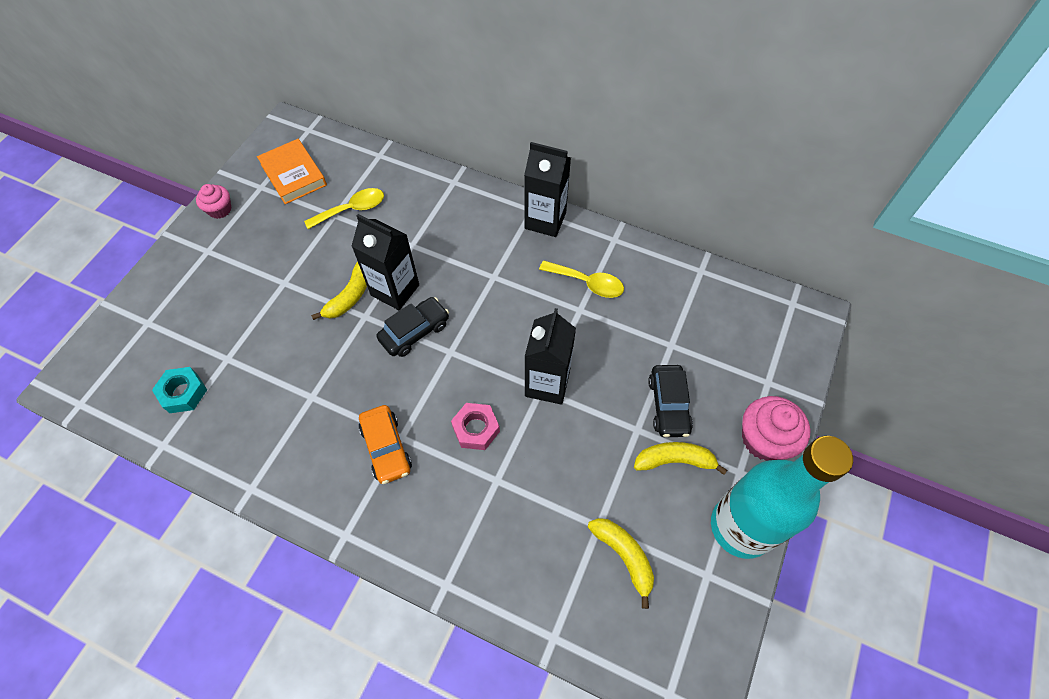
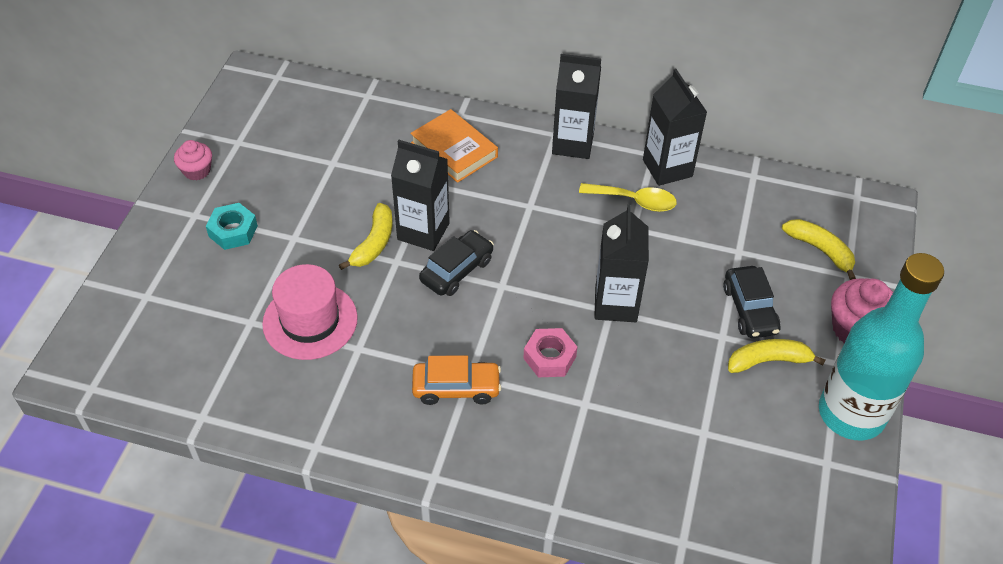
camera: 10 degrees left, 10 degrees down
(183, 393) = (210, 362): turquoise nut -> turquoise nut (233, 231)
(277, 364) = (310, 321): none -> pink hat
(293, 175) = (273, 125): orange book -> orange book (454, 150)
(352, 209) = (351, 155): yellow spoon -> none
(386, 448) = (456, 388): orange car -> orange car turned 60 degrees counterclockwise
(624, 254) = (667, 168): none -> black carton
(624, 556) = (737, 457): yellow banana -> yellow banana (820, 250)

